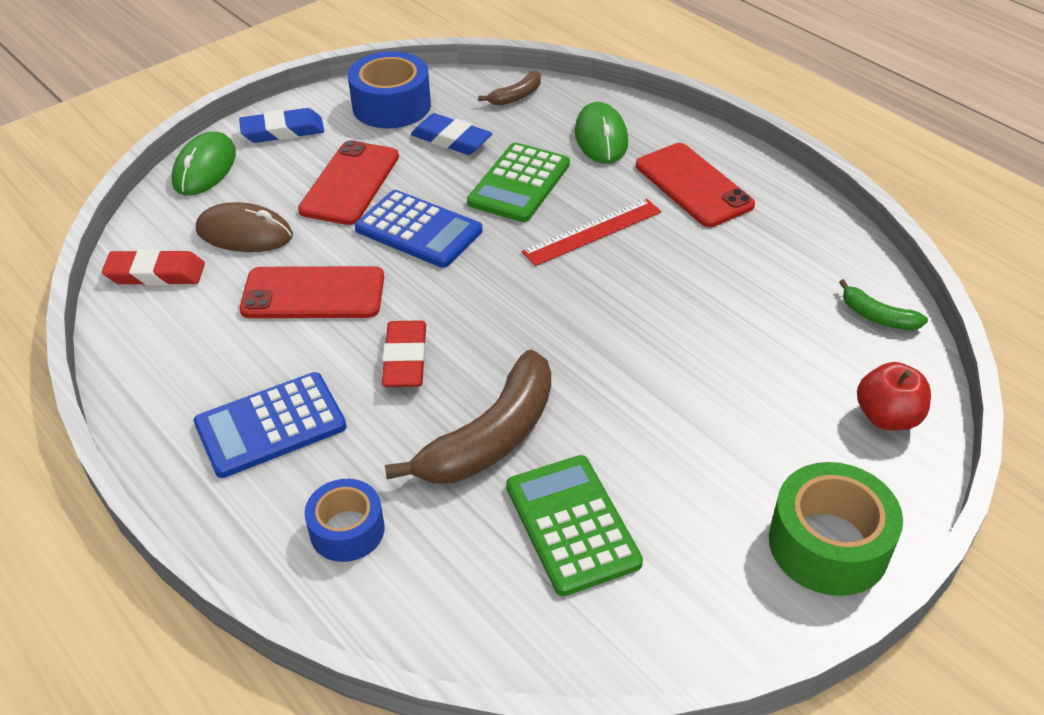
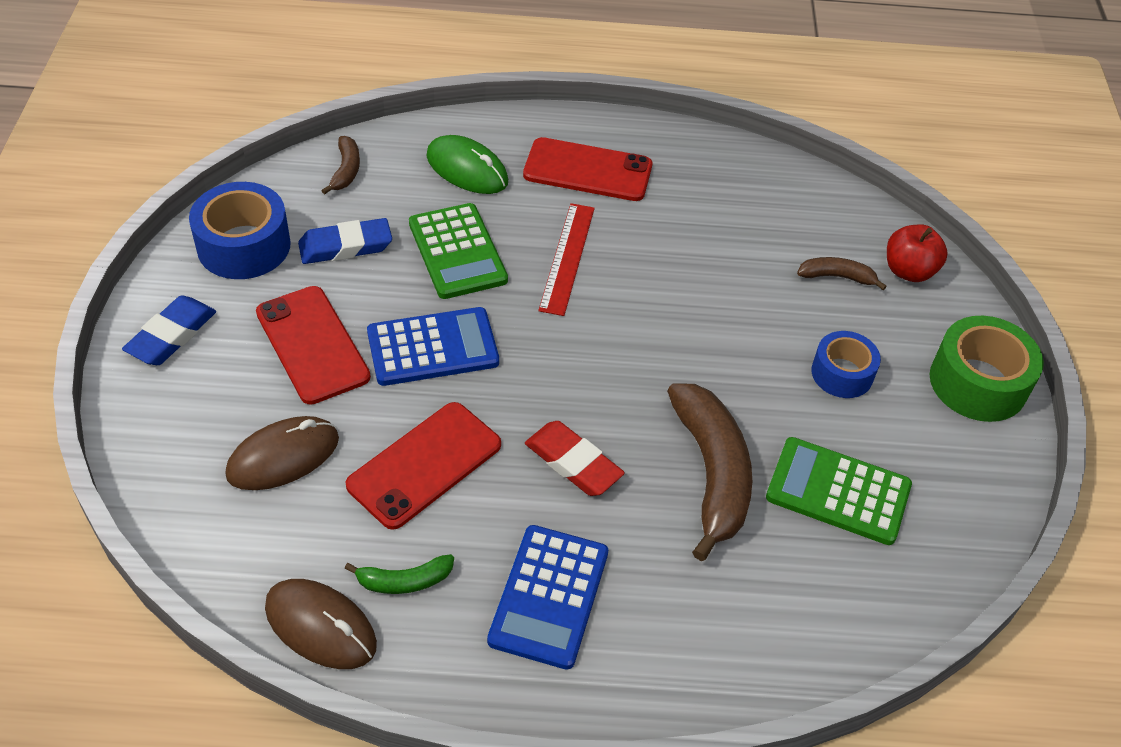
camera: 50 degrees left, 5 degrees up
(130, 338) = (320, 626): none -> brown mouse
(156, 273) = (254, 553): red eraser -> none
(205, 168) = (146, 422): green mouse -> none
(347, 530) = (713, 622): blue tape -> blue tape (842, 373)
(806, 378) = (837, 277): none -> brown banana
(877, 316) = (822, 200): green banana -> green banana (404, 581)

